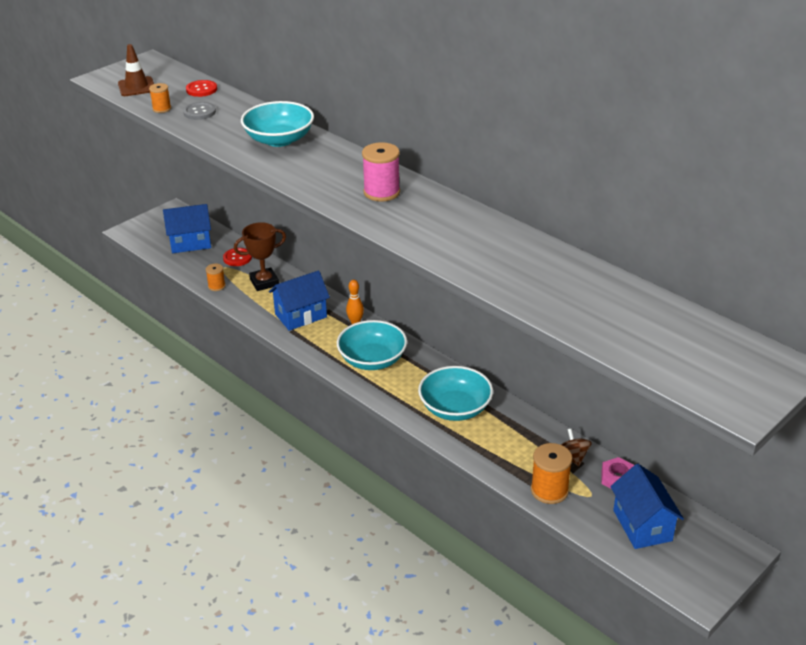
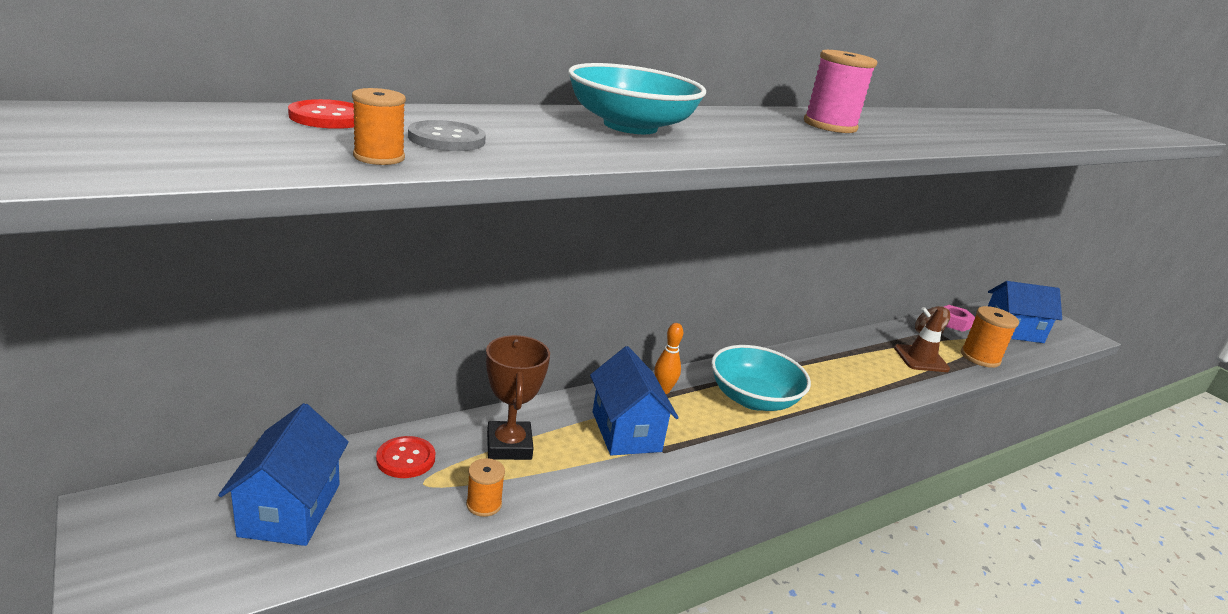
camera: 80 degrees left, 10 degrees down
(136, 87) = (192, 151): brown traffic cone -> brown traffic cone (921, 359)
(455, 408) = (855, 370): turquoise bowl -> none

